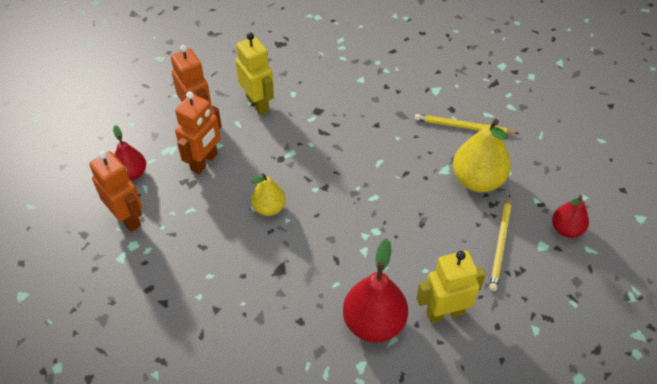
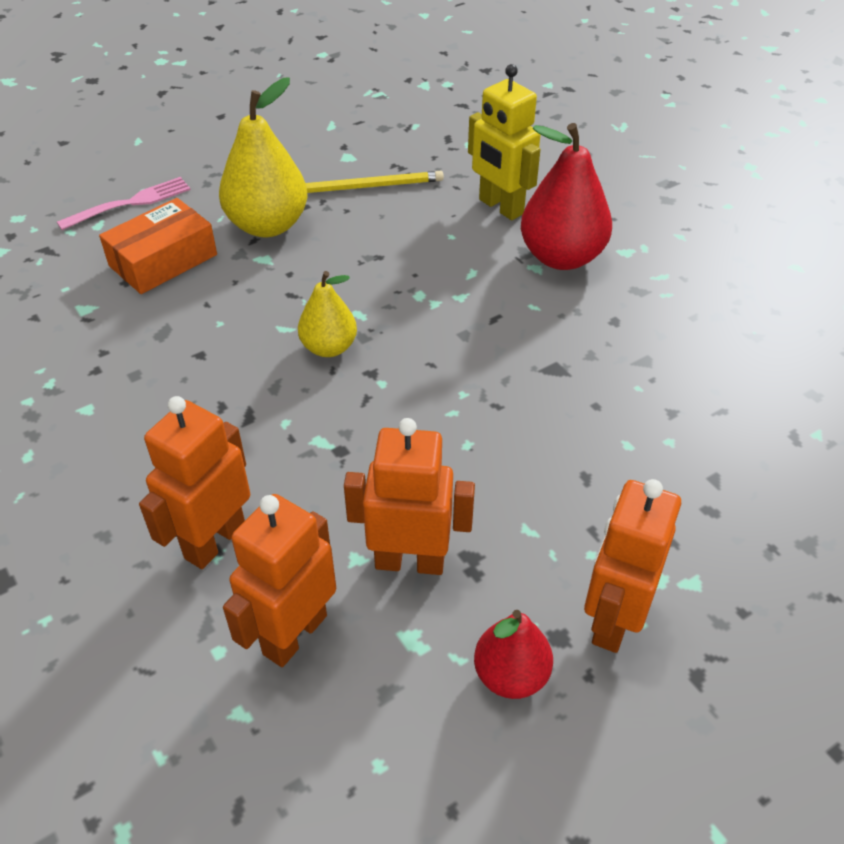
camera: 115 degrees left, 5 degrees down
(258, 104) = (214, 541): yellow robot -> orange robot
(269, 208) = (455, 424): yellow pear -> yellow pear (329, 347)
(463, 127) = (163, 260): yellow pencil -> orange box
(527, 124) = (130, 203): none -> pink fork
(566, 229) = (310, 144): red pear -> none

